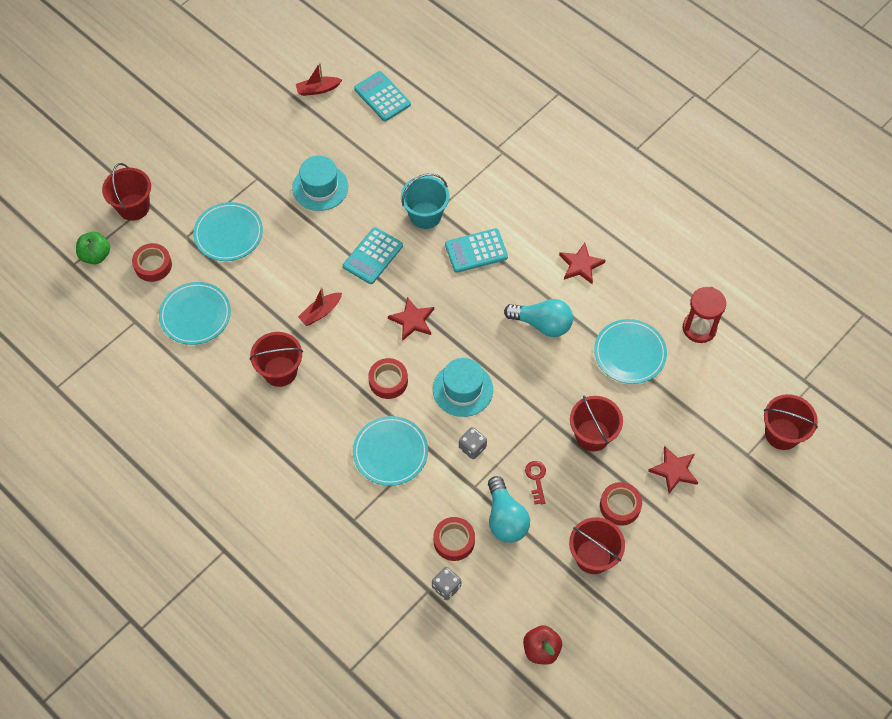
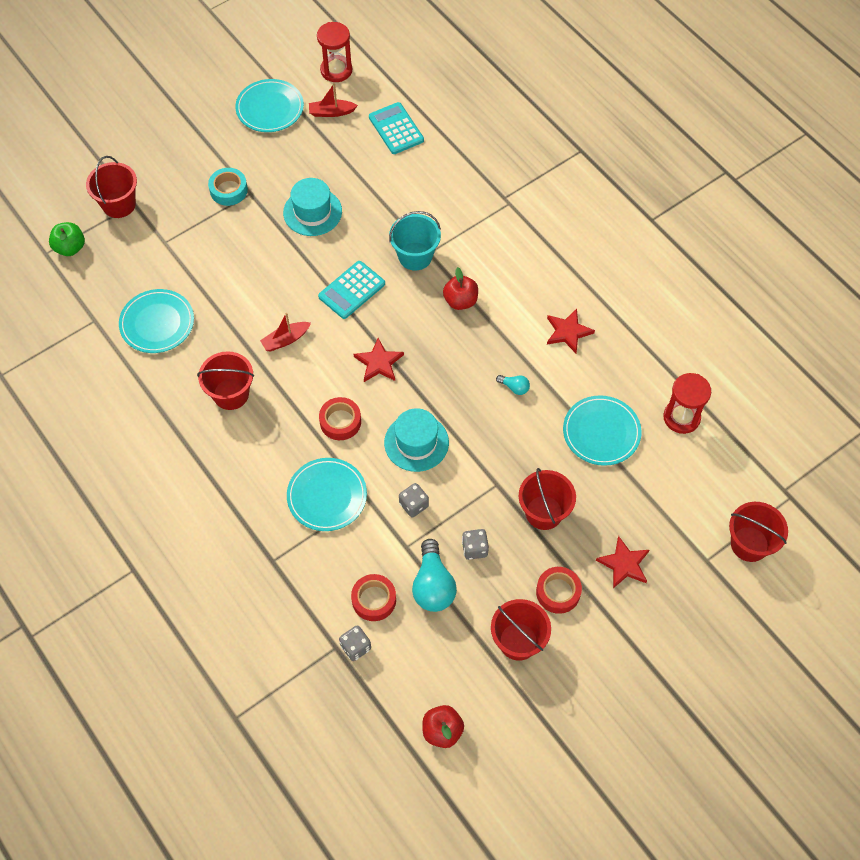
camera: 10 degrees right, 0 degrees up
(153, 265) = (125, 266): red tape -> none
(228, 234) = (209, 245): turquoise plate -> turquoise plate (270, 108)
(236, 178) = (228, 190): none -> turquoise tape
(314, 48) = (336, 70): none -> red hourglass
(476, 251) = (460, 301): turquoise calculator -> red apple
(536, 479) = (474, 549): red key -> grey dice
(542, 324) = (514, 387): turquoise light bulb -> turquoise light bulb, size x0.48

